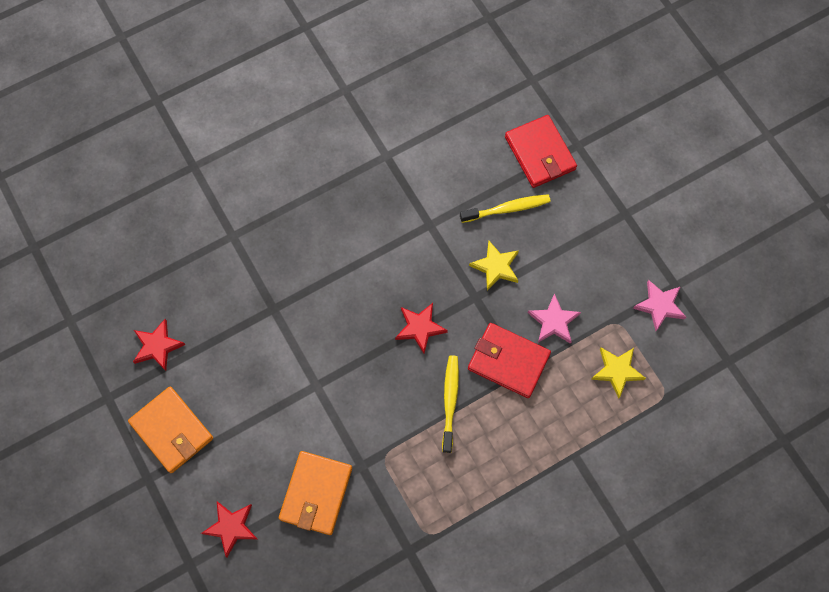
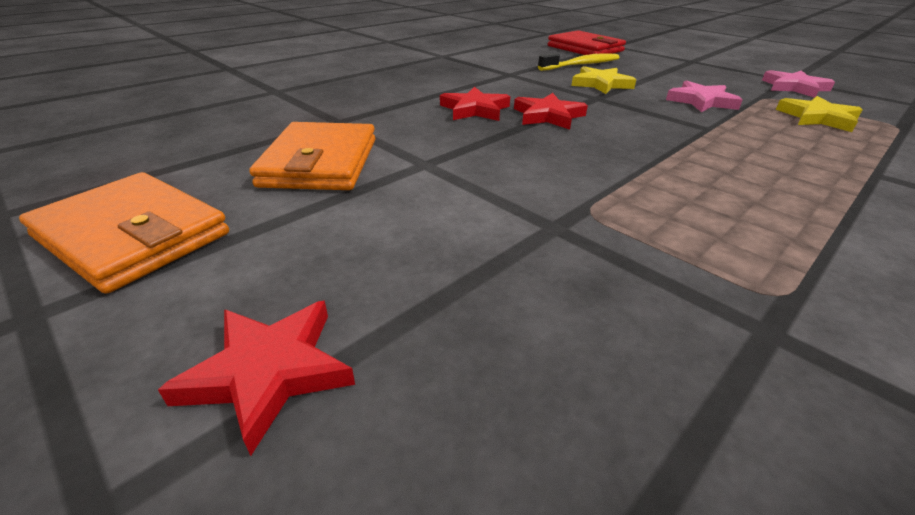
camera: 15 degrees left, 35 degrees down
(157, 346) = (137, 159): red star -> red star (475, 109)
(316, 493) = (483, 273): orange wallet -> orange wallet (320, 162)
(450, 401) = (642, 154): yellow toothbrush -> none
(508, 361) = (683, 124): red wallet -> none

